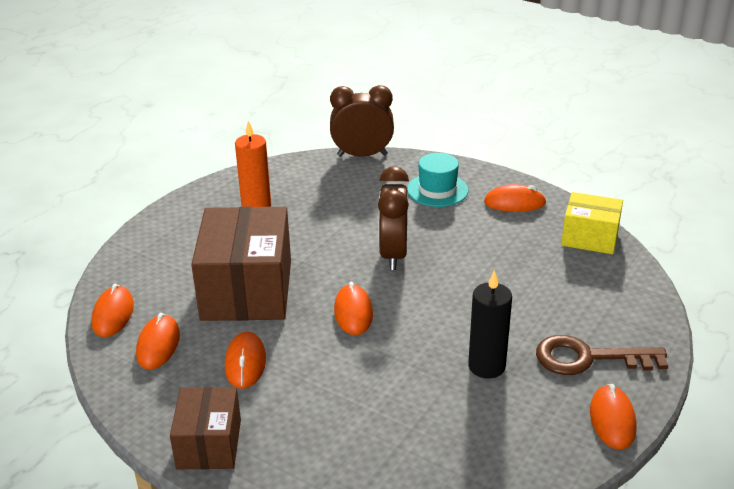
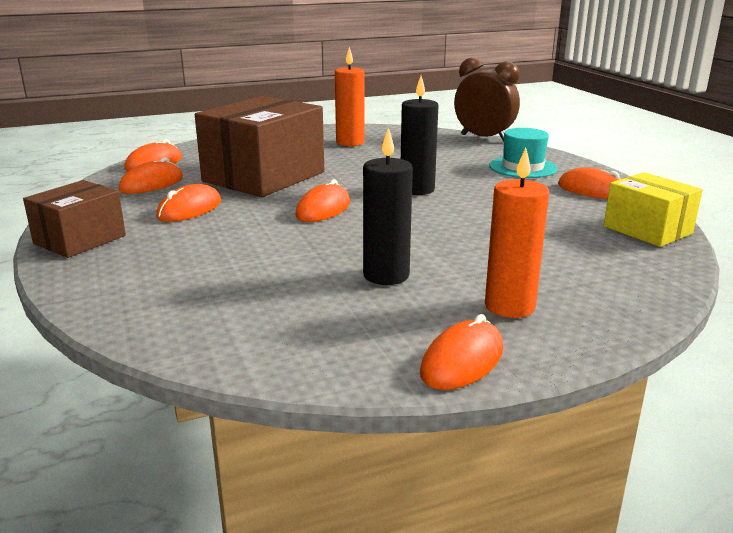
camera: 35 degrees right, 10 degrees down
(393, 254) = (417, 189): brown clock -> black candle
(588, 358) = (509, 306): brown key -> orange candle

